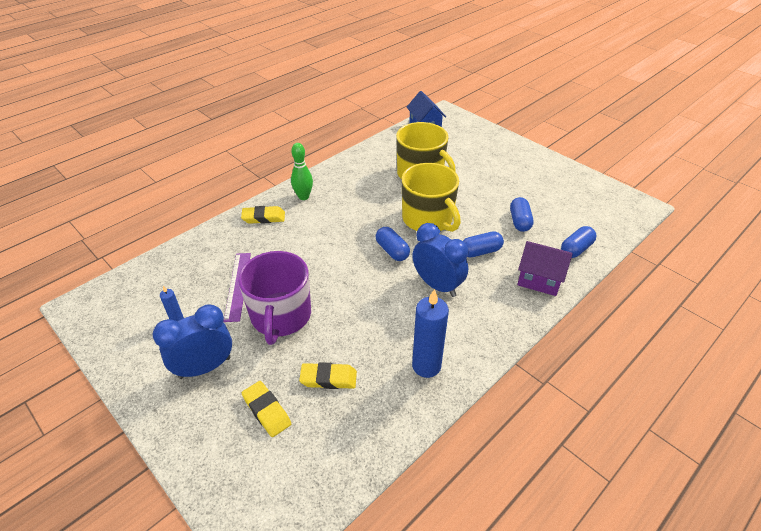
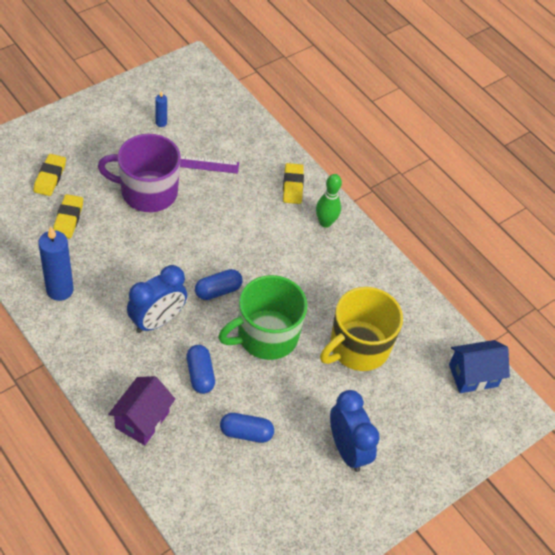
camera: 90 degrees right, 10 degrees up
(205, 367) = (104, 141): blue clock -> blue clock (347, 449)
(266, 411) = (50, 177): yellow eraser -> yellow eraser turned 45 degrees counterclockwise
(428, 219) = (266, 335): yellow mug -> green mug
(576, 249) = (184, 479): blue capsule -> none

